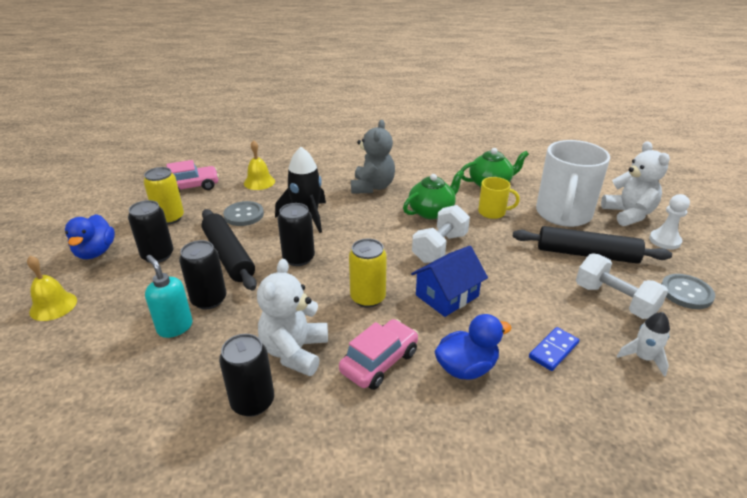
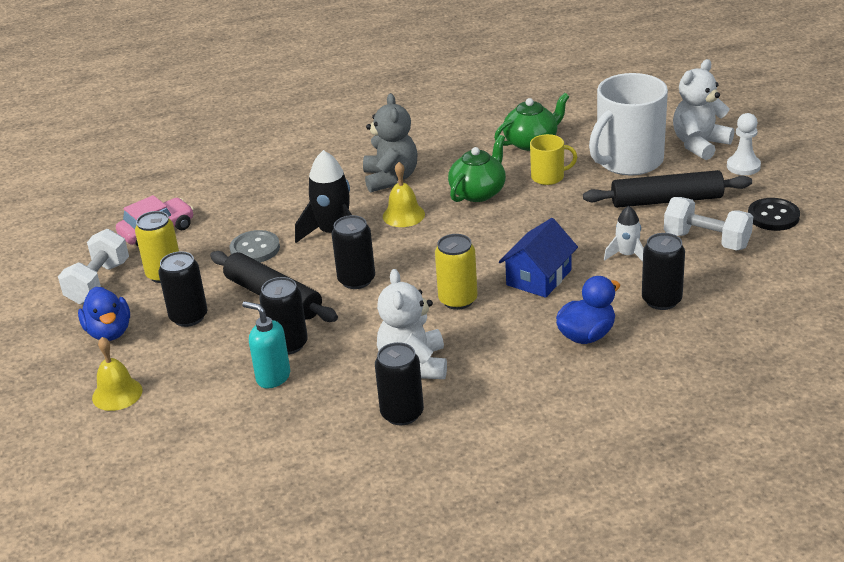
camera: 15 degrees left, 0 degrees up
(259, 182) = (242, 205): yellow bell -> yellow bell (403, 215)
(379, 362) = (502, 352): pink car -> none
(440, 248) = (508, 231): white dumbbell -> white dumbbell (98, 283)
(553, 350) = (661, 300): blue domino -> black can
(563, 214) = (628, 161): white mug -> white mug turned 45 degrees clockwise
(628, 214) = (699, 144): white teddy bear -> white teddy bear turned 105 degrees counterclockwise
(643, 358) = (744, 285): white rocket -> white rocket (627, 255)
(686, 293) = (773, 216): grey button -> black button

